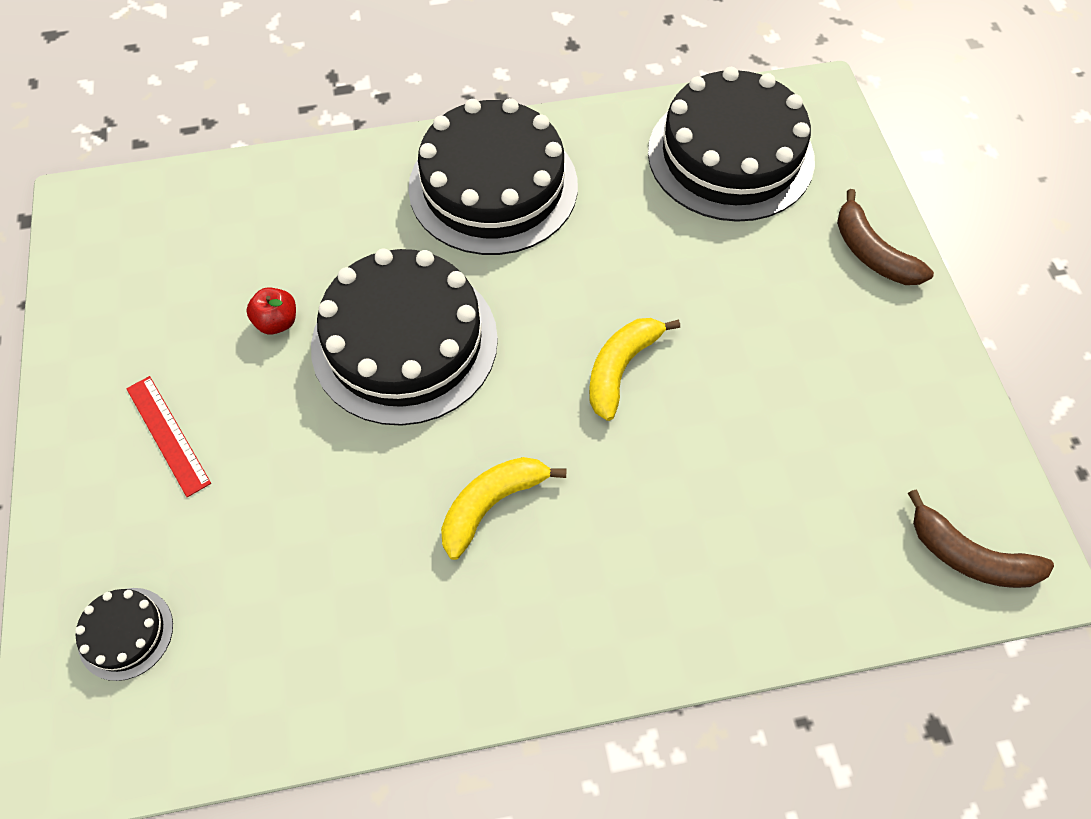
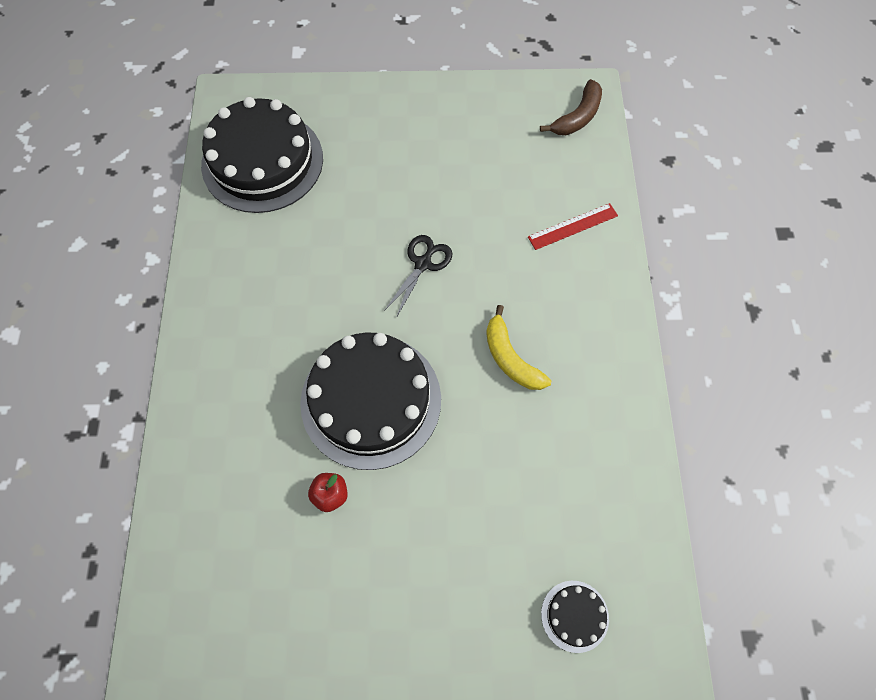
camera: 80 degrees left, 5 degrees up
(168, 435) = (417, 585): red ruler -> red ruler (573, 226)
(493, 186) = (242, 320): black cake -> none
(621, 368) = (423, 263): yellow banana -> black scissors
(871, 253) = (367, 104): brown banana -> none

